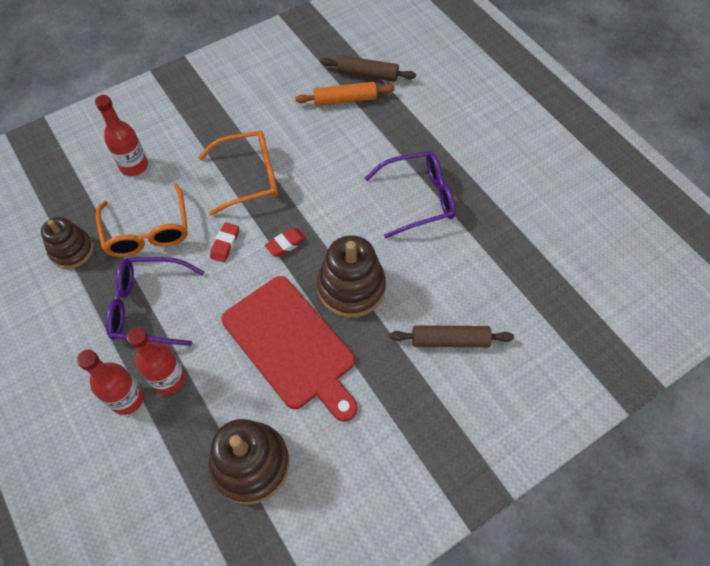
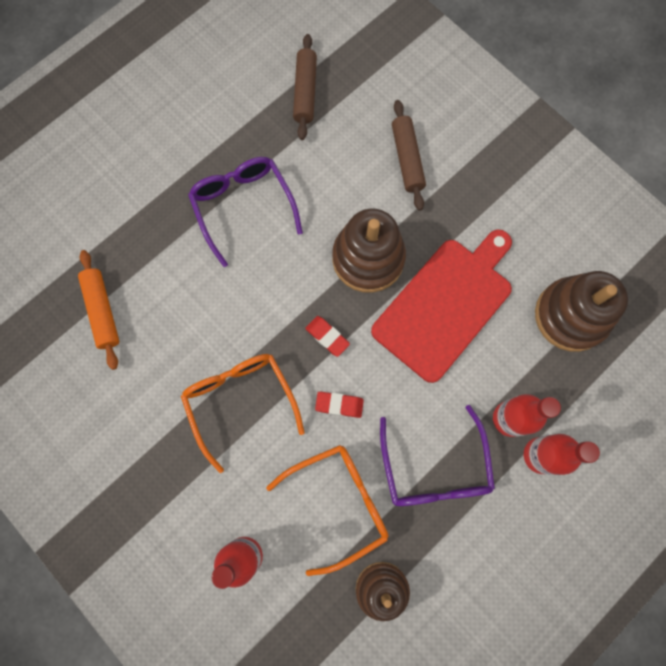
camera: 100 degrees left, 15 degrees up
(367, 75) = (56, 291): brown rolling pin -> brown rolling pin (305, 92)

